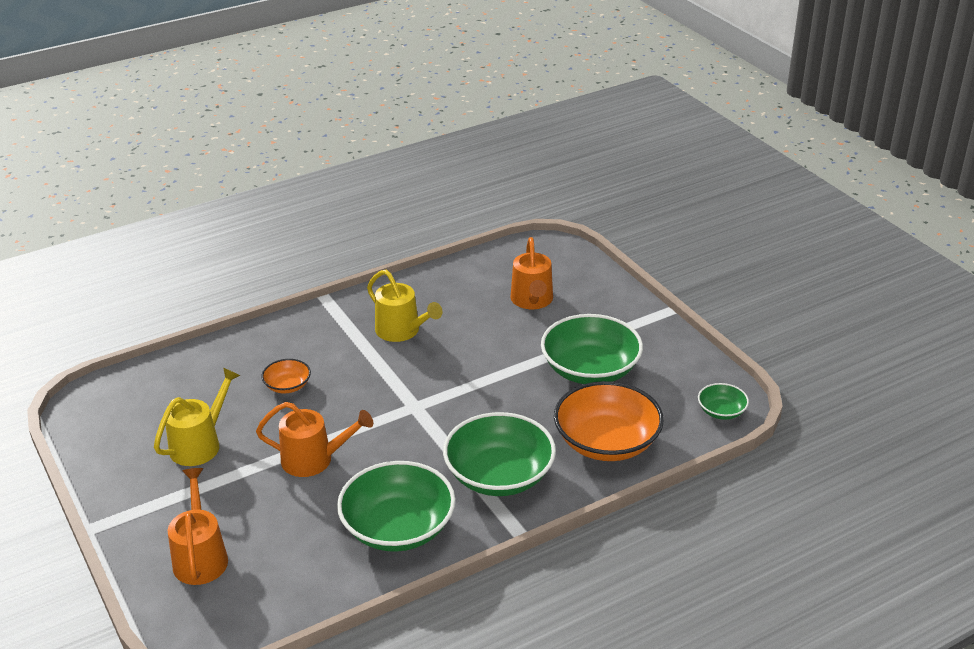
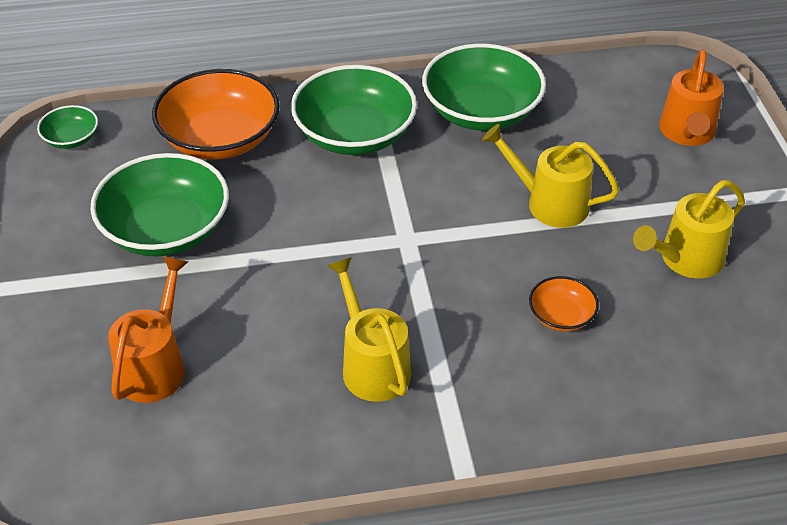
camera: 160 degrees left, 10 degrees up
(314, 459) = (549, 203): orange watering can -> yellow watering can

